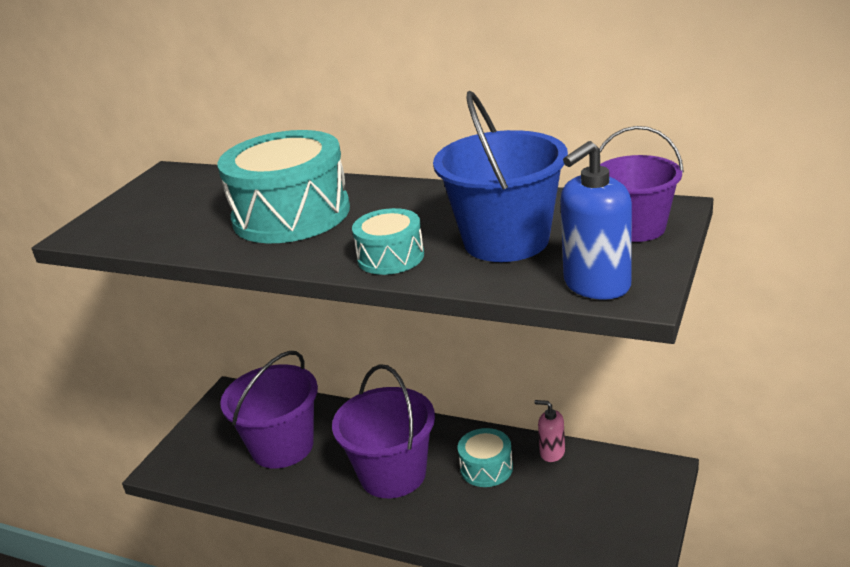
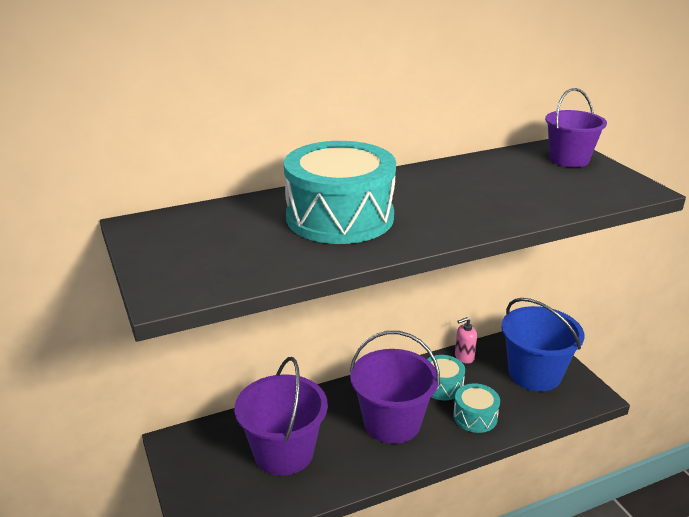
camera: 50 degrees left, 0 degrees up
(390, 257) = (476, 217): turquoise drum -> turquoise drum (475, 417)
(506, 240) = (520, 186): blue bucket -> blue bucket (534, 374)
(596, 285) = (616, 191): blue soap dispenser -> none

